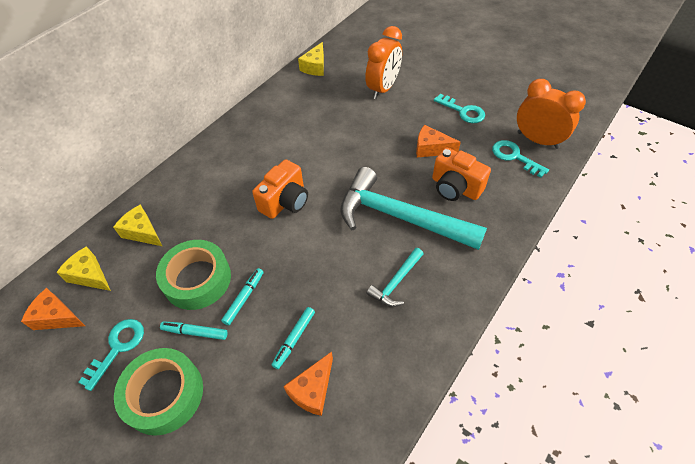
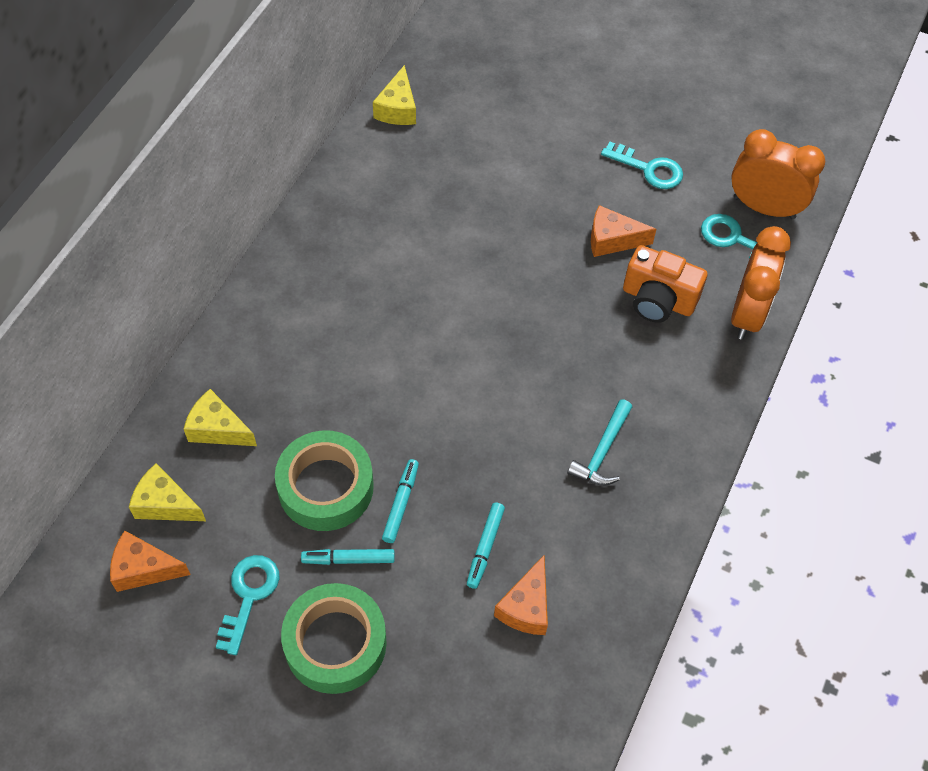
camera: 15 degrees left, 5 degrees up
(285, 201) = (417, 353): orange camera -> none
(383, 89) = (518, 140): orange clock -> orange clock (747, 314)
(399, 217) = (588, 356): turquoise hammer -> none

